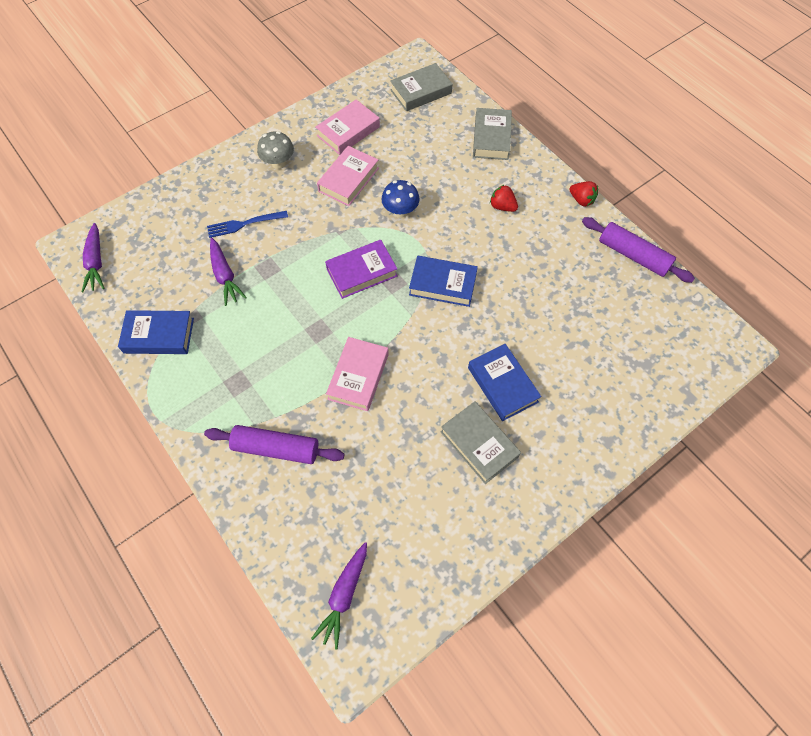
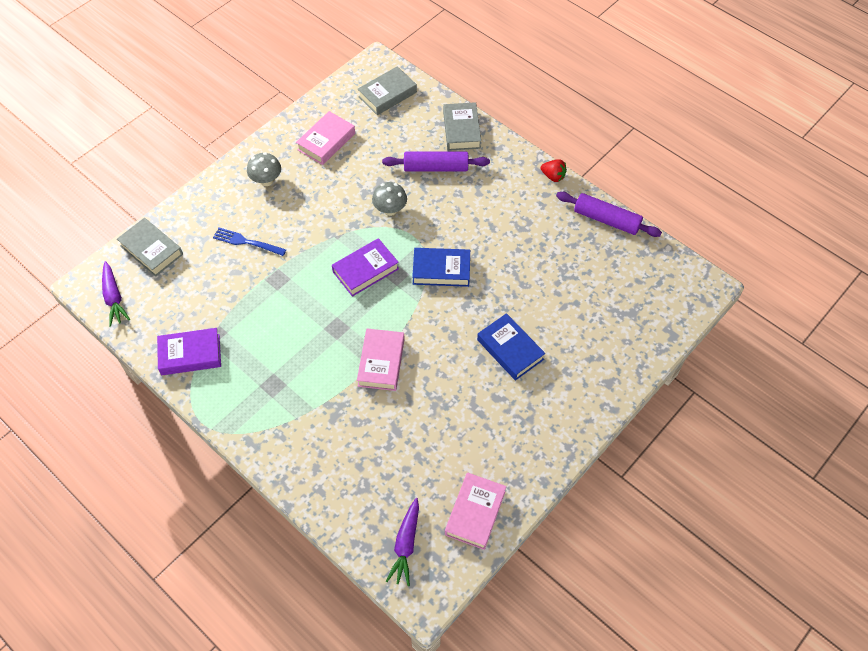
camera: 10 degrees left, 5 degrees down
(159, 335) = (190, 354): blue book -> purple book
(225, 276) = (240, 292): purple carrot -> none
(244, 224) = (247, 242): blue fork -> blue fork turned 45 degrees clockwise
(276, 448) = (320, 435): purple rolling pin -> purple rolling pin (436, 167)
(348, 180) = (336, 187): pink book -> pink book (475, 513)
(400, 211) = (390, 210): blue mushroom -> grey mushroom
(479, 444) = (498, 403): grey book -> grey book (151, 250)
(502, 206) = (482, 192): red strawberry -> none

